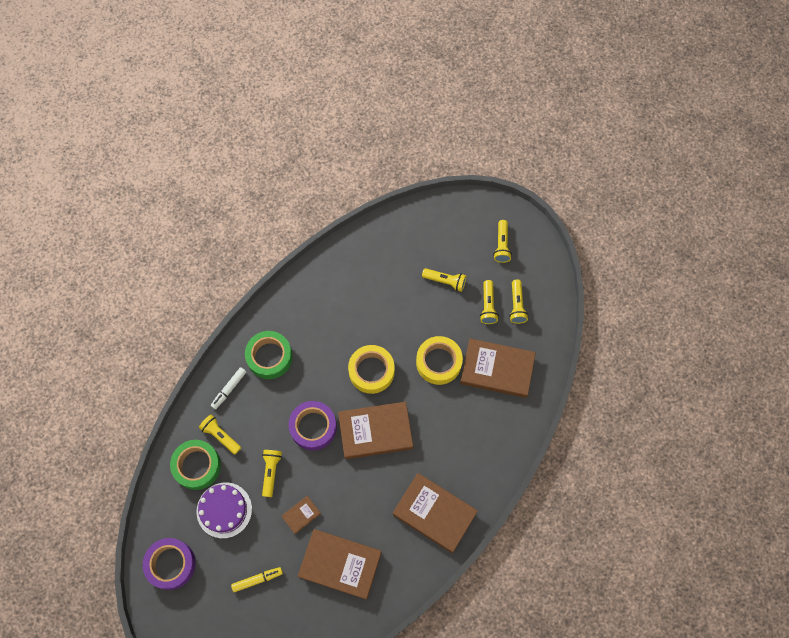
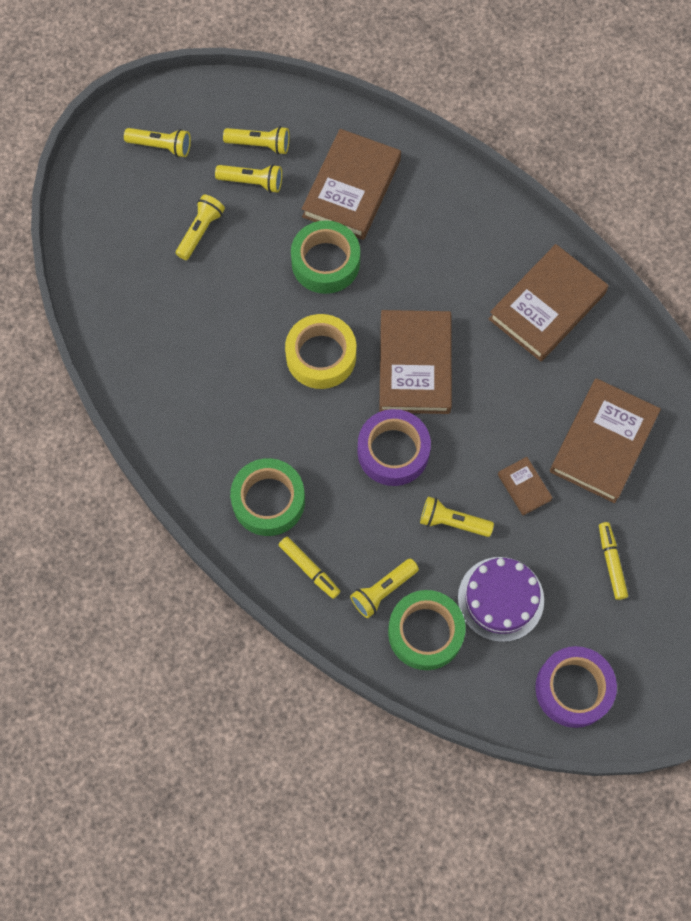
camera: 80 degrees left, 0 degrees up
(229, 389) = (309, 569): white marker -> yellow marker
(438, 362) = (325, 262): yellow tape -> green tape

